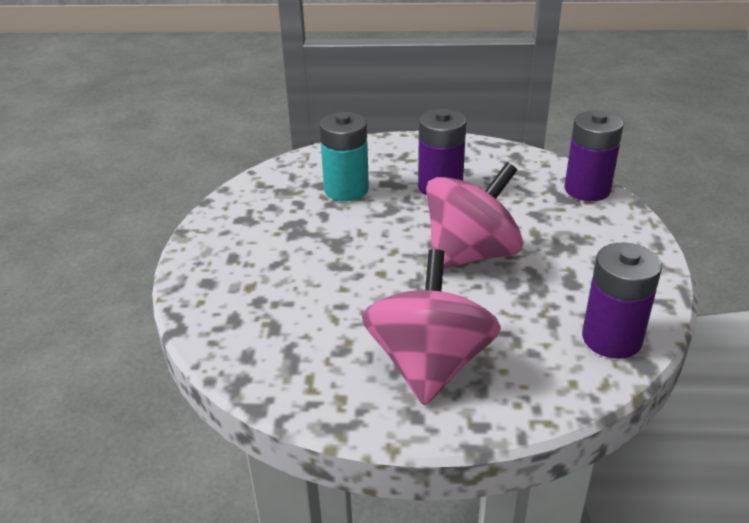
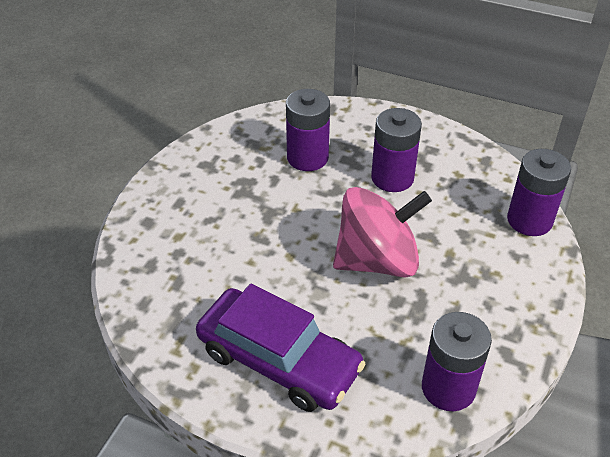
camera: 20 degrees right, 10 degrees up
(346, 190) = (307, 157): turquoise battery -> purple battery
(429, 365) = (279, 360): pink spinning top -> purple car

